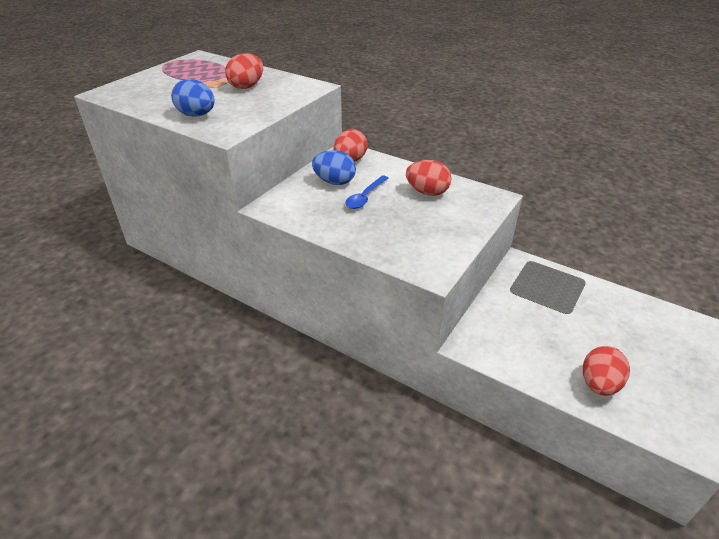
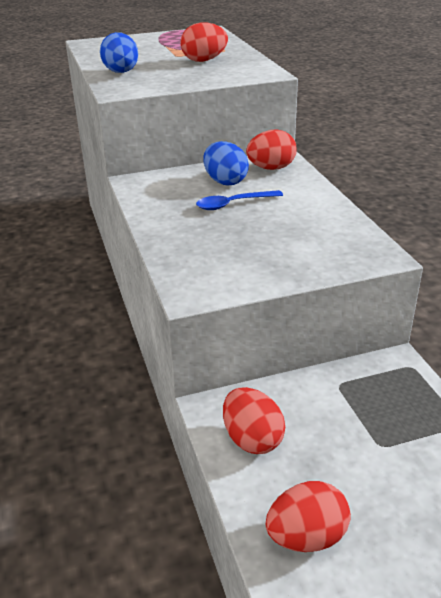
camera: 40 degrees right, 5 degrees down
(427, 192) = (305, 222): red egg -> red egg (252, 439)

